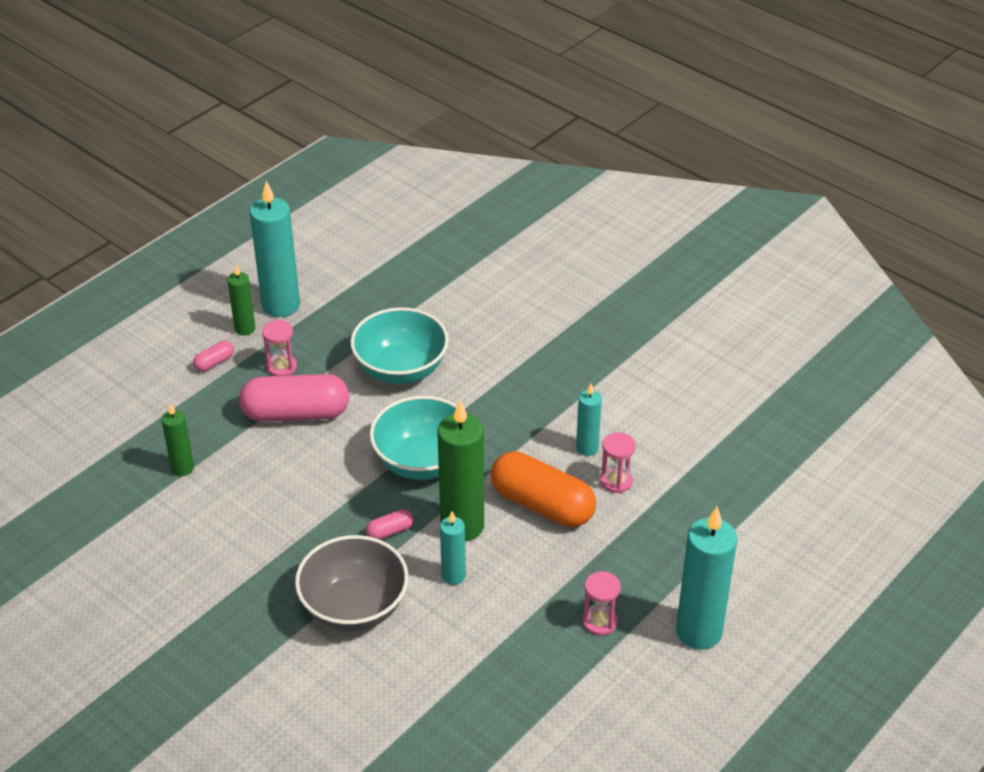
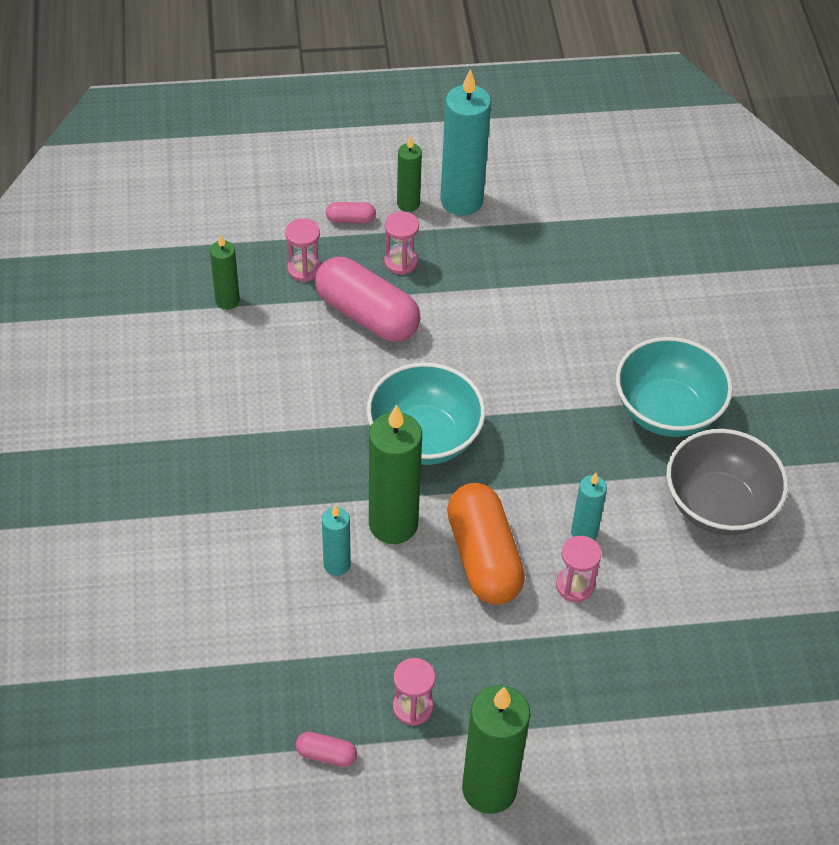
camera: 40 degrees right, 10 degrees up
(216, 413) = (304, 269): none -> pink hourglass
(354, 607) = (228, 530): grey bowl -> grey bowl (718, 505)
(390, 531) = (329, 483): pink capsule -> pink capsule (326, 754)
(401, 369) = (499, 335): turquoise bowl -> turquoise bowl (667, 411)
(698, 632) = (489, 789): turquoise candle -> green candle

